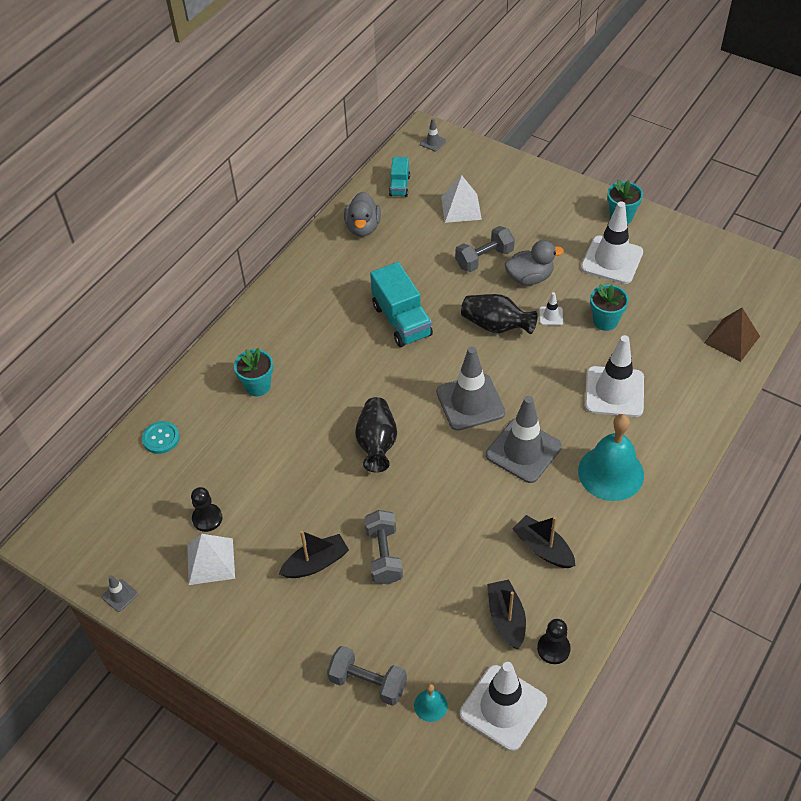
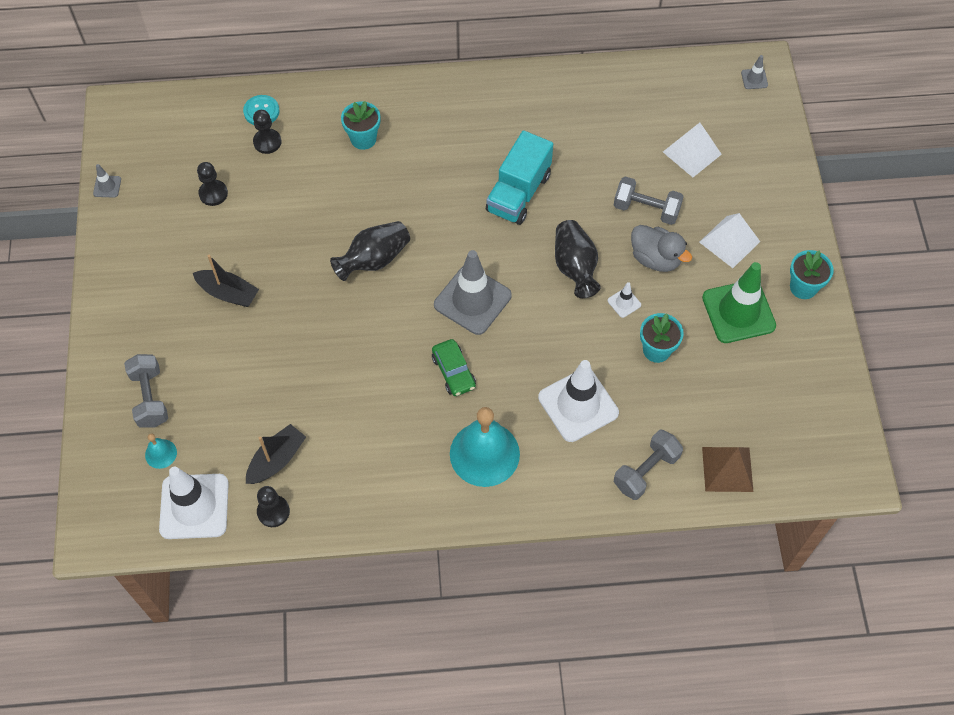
camera: 50 degrees right, 10 degrees up
(195, 451) = (267, 142): none -> black pawn
(211, 561) = (178, 222): white pyramid -> white pyramid (729, 241)
(363, 227) = (599, 95): grey duck -> none
(384, 555) = (270, 335): grey dumbbell -> grey dumbbell (646, 471)
(399, 186) = (674, 89): turquoise truck -> none
(523, 451) = (453, 372): grey traffic cone -> green car
(543, 548) = (364, 447): black boat -> none
(612, 260) = (738, 312): white traffic cone -> green traffic cone

